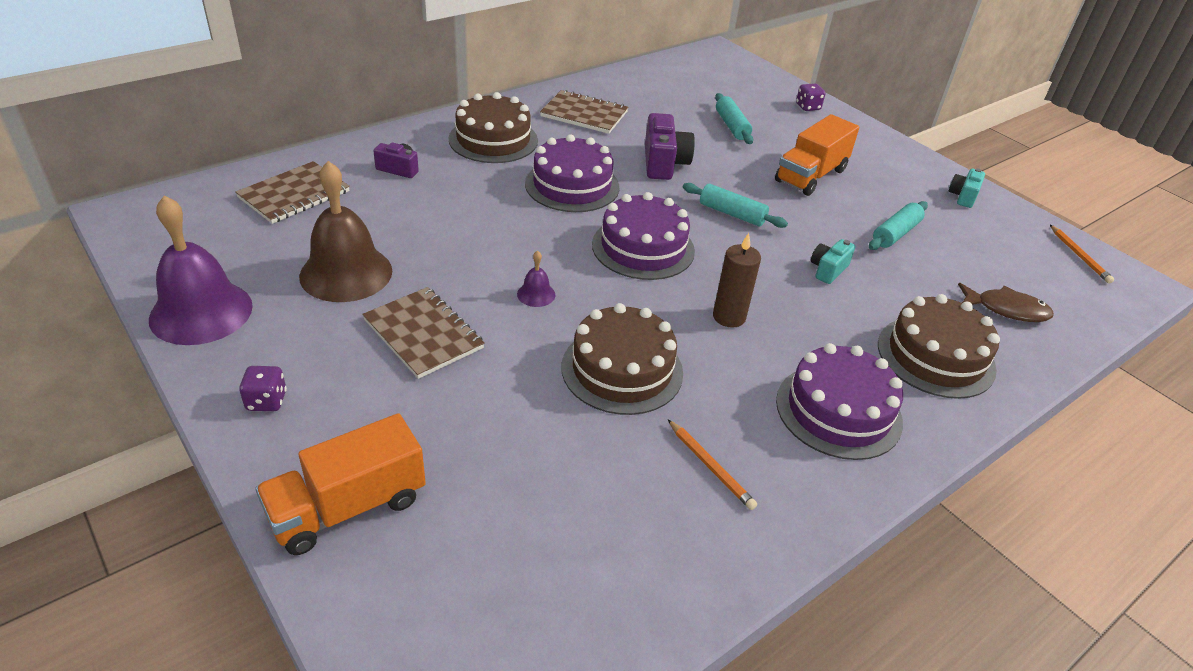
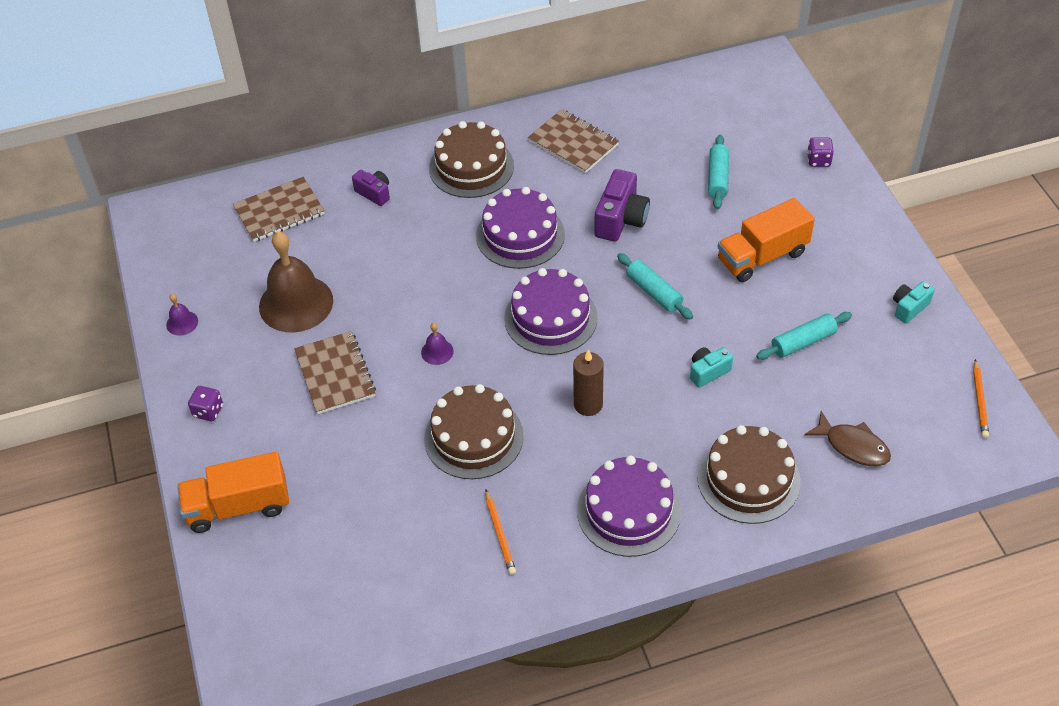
camera: 25 degrees right, 10 degrees up
(201, 312) = (182, 323): purple bell -> purple bell, size x0.42

